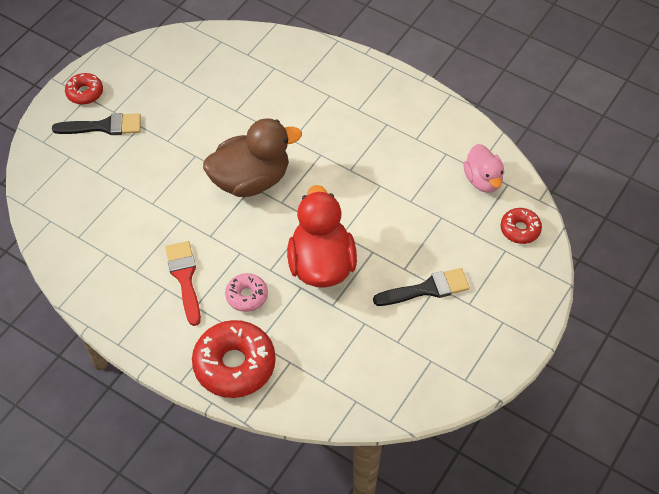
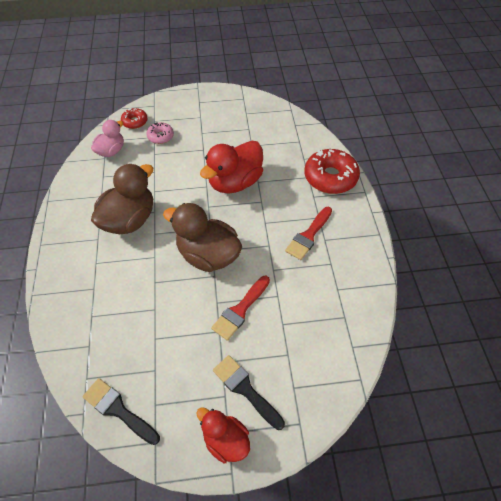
camera: 130 degrees left, 0 degrees up
(85, 93) = (225, 439): red donut -> red duck
(169, 167) = (240, 310): none -> red brush
(247, 296) = (288, 200): pink donut -> pink donut (160, 136)
(358, 145) = (130, 220): none -> brown duck
(427, 289) = (207, 135): black brush -> black brush (118, 410)

